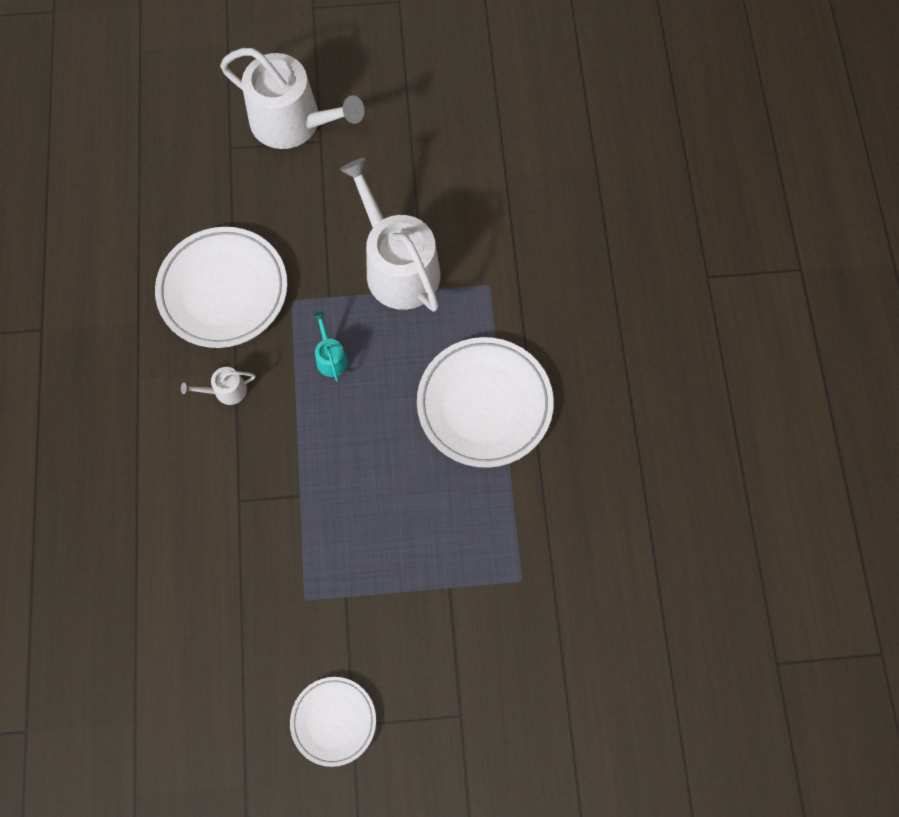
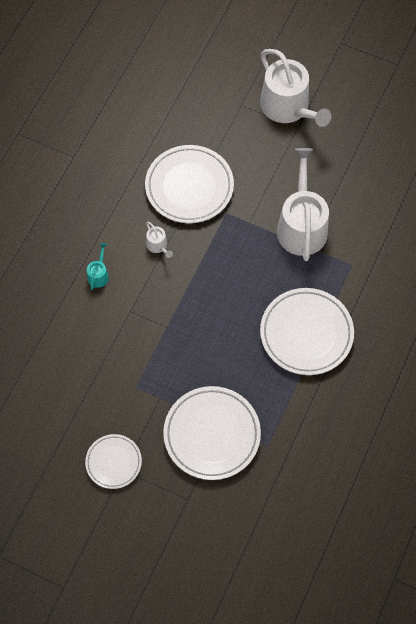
camera: 30 degrees right, 5 degrees down
(226, 391) = (158, 246): white watering can -> white watering can turned 135 degrees counterclockwise
(330, 357) = (230, 258): turquoise watering can -> turquoise watering can (98, 274)
(441, 607) = (212, 434): none -> white plate

